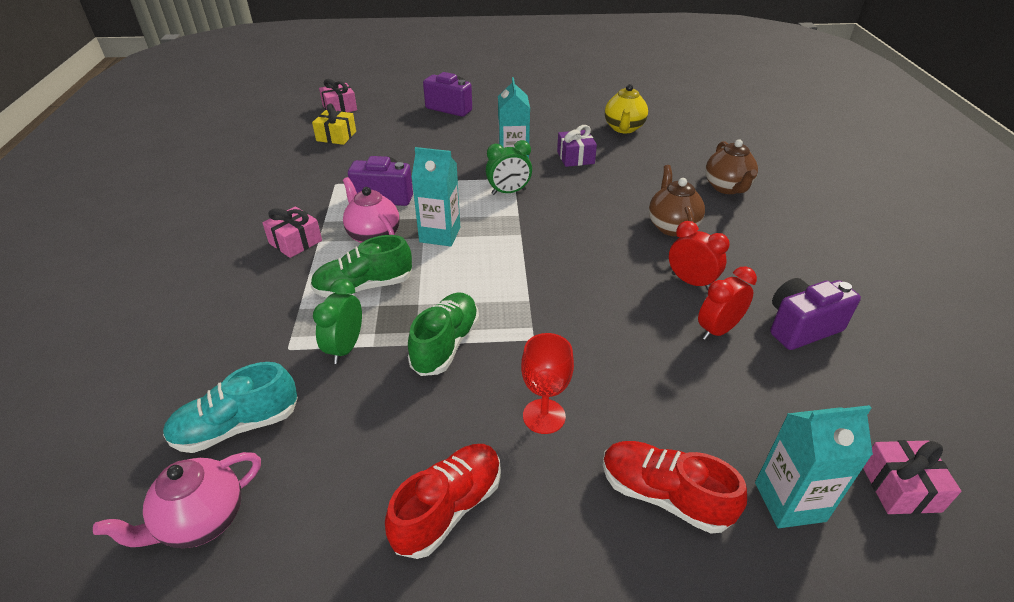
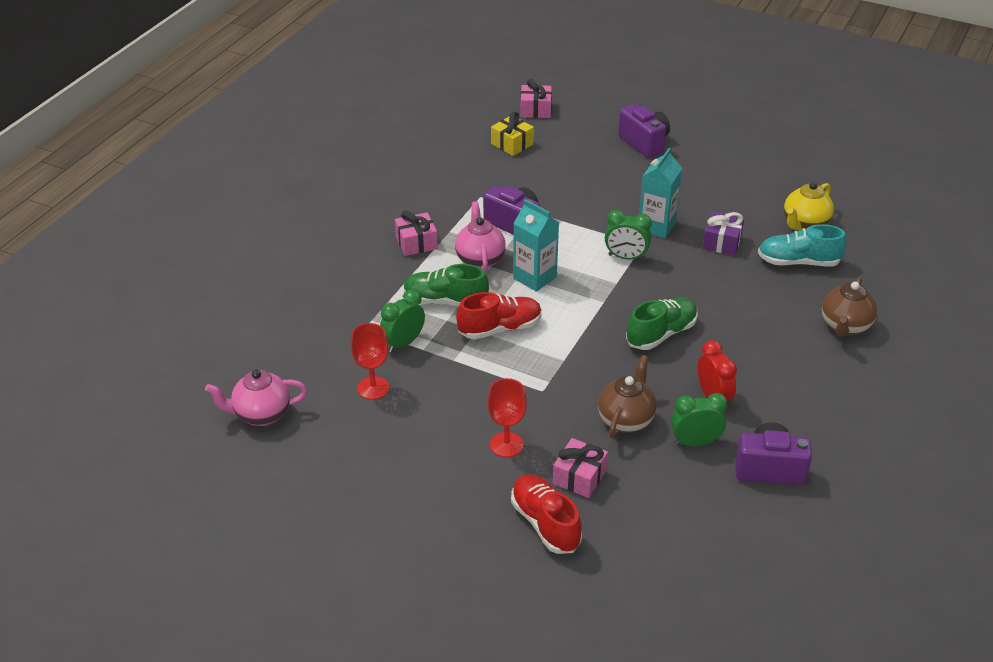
camera: 30 degrees right, 0 degrees up
(237, 426) = (306, 368): turquoise shoe -> turquoise shoe (798, 262)
(340, 415) = (373, 388): none -> red goblet
(446, 344) = (475, 369): green shoe -> green shoe (661, 334)
(448, 508) = (404, 470): red shoe -> red shoe (500, 328)
(672, 226) = (747, 344): brown teapot -> brown teapot (626, 420)
(718, 330) = (695, 442): red clock -> green clock
(789, 501) = (627, 564): turquoise carton -> none
(900, 487) = (716, 593): pink gift -> pink gift (579, 477)

